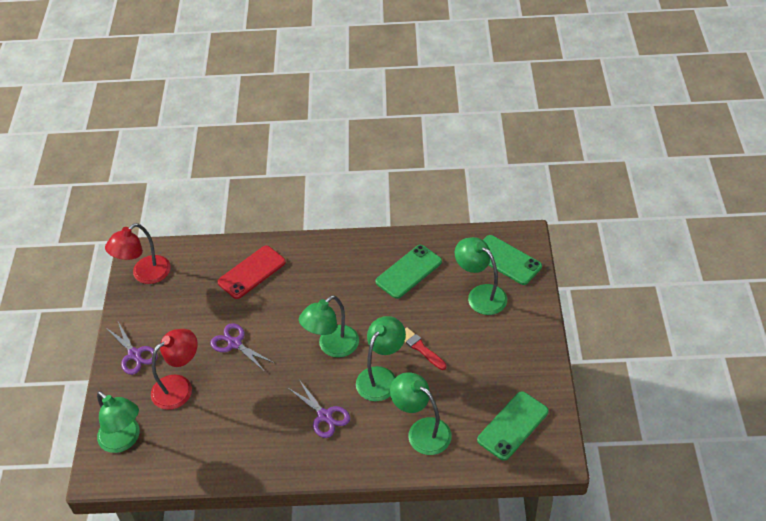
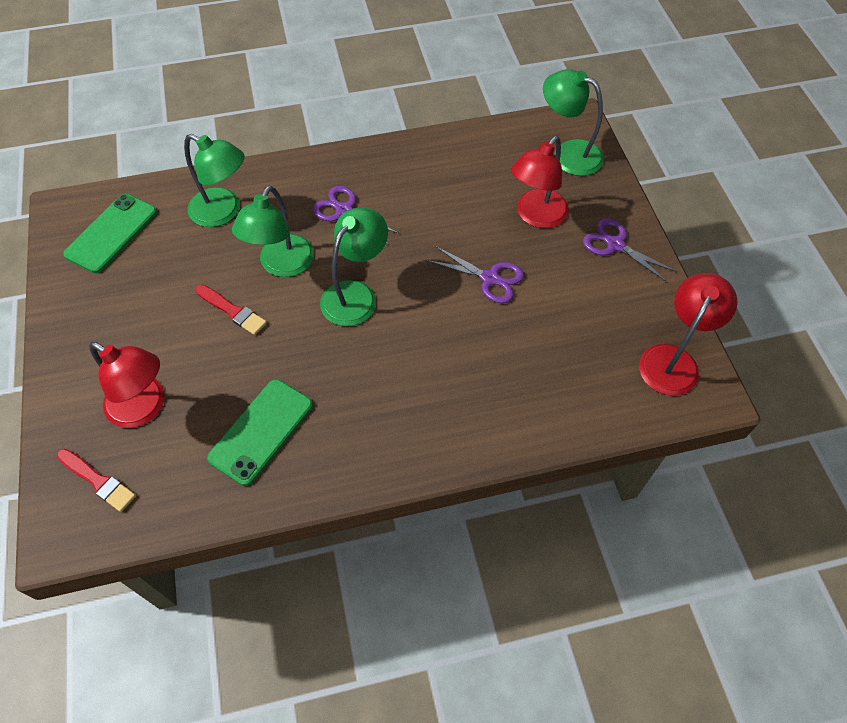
camera: 165 degrees right, 10 degrees up
(252, 272) = (511, 390): red phone -> none
(480, 295) = (145, 407): green lamp -> red lamp
(506, 260) = (98, 481): green phone -> red brush

